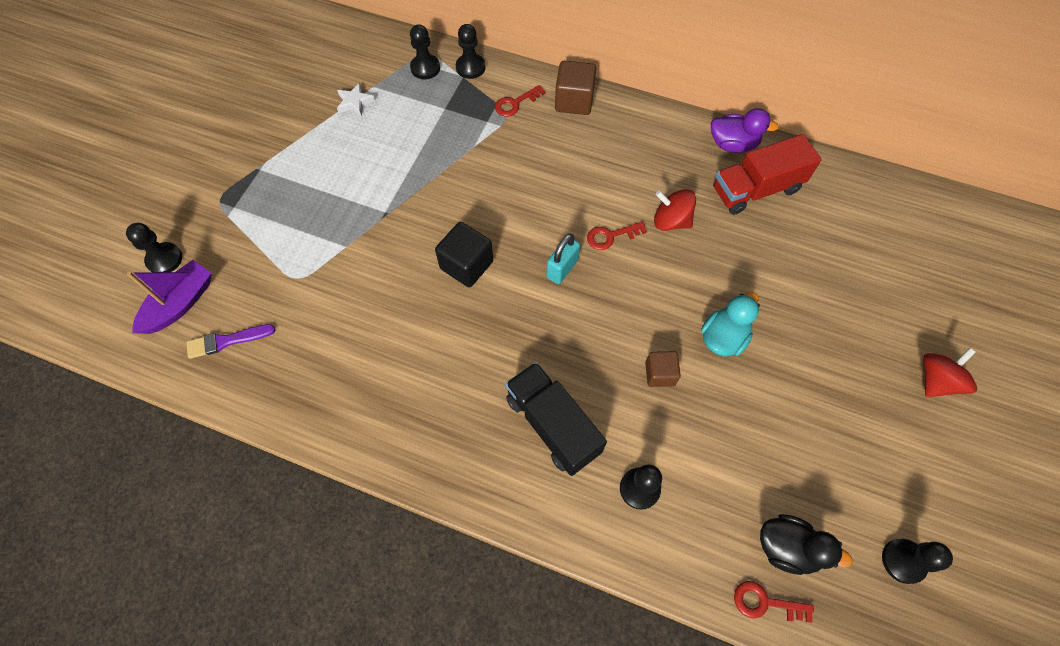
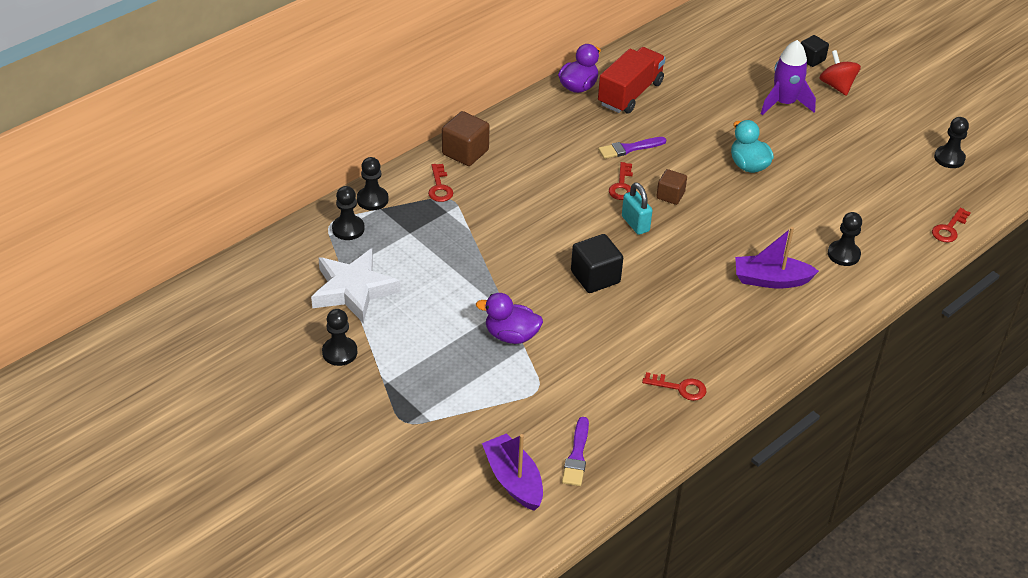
camera: 65 degrees left, 20 degrees down
(164, 259) = (452, 480): black pawn -> black pawn (339, 352)
(350, 395) = (680, 388): none -> red key
(355, 102) = (353, 290): white star -> white star, size x2.11
(355, 231) = (511, 335): none -> purple duck
(552, 425) = (770, 280): black truck -> purple boat
(659, 374) = (759, 209): brown cube -> brown cube (670, 195)
(671, 221) = (629, 148): red spinning top -> purple brush
(756, 189) = (630, 94): red truck -> red truck turned 150 degrees counterclockwise
(787, 548) = (918, 203): black duck -> none
(857, 336) = (784, 103): none -> purple rocket
(962, 336) = (811, 59): none -> black cube

